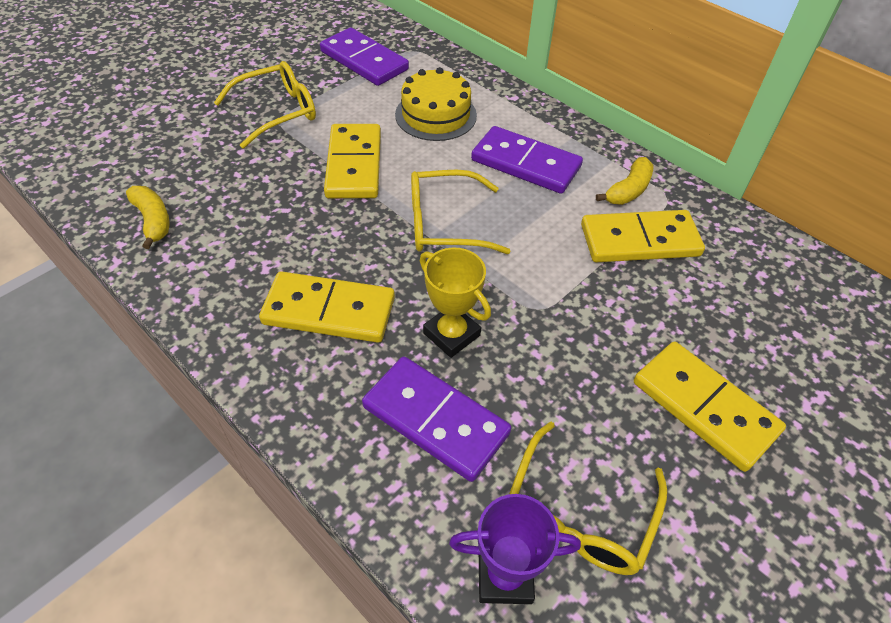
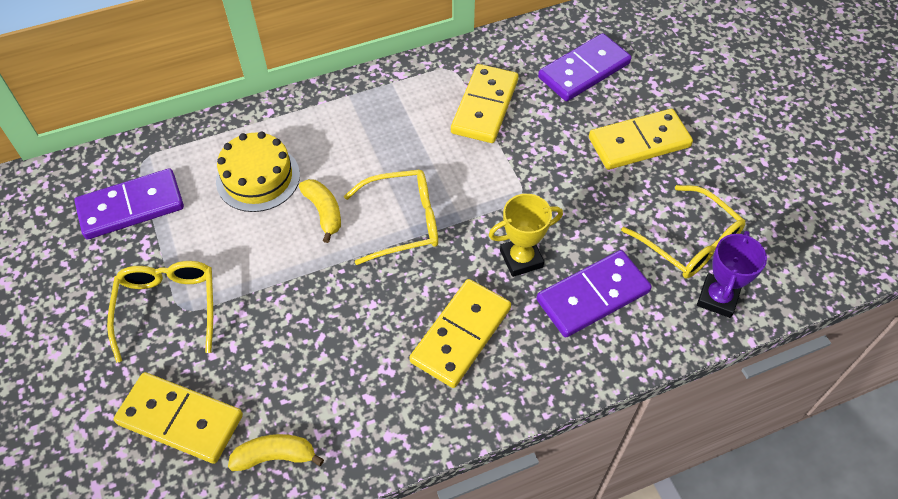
camera: 65 degrees left, 5 degrees up
(354, 165) = (291, 264): yellow domino -> yellow domino (180, 419)
(444, 223) = (403, 222): yellow glasses -> yellow glasses turned 120 degrees counterclockwise
(526, 163) = (362, 139): purple domino -> purple domino (584, 70)
(628, 190) = (430, 88): yellow banana -> yellow banana (324, 212)

